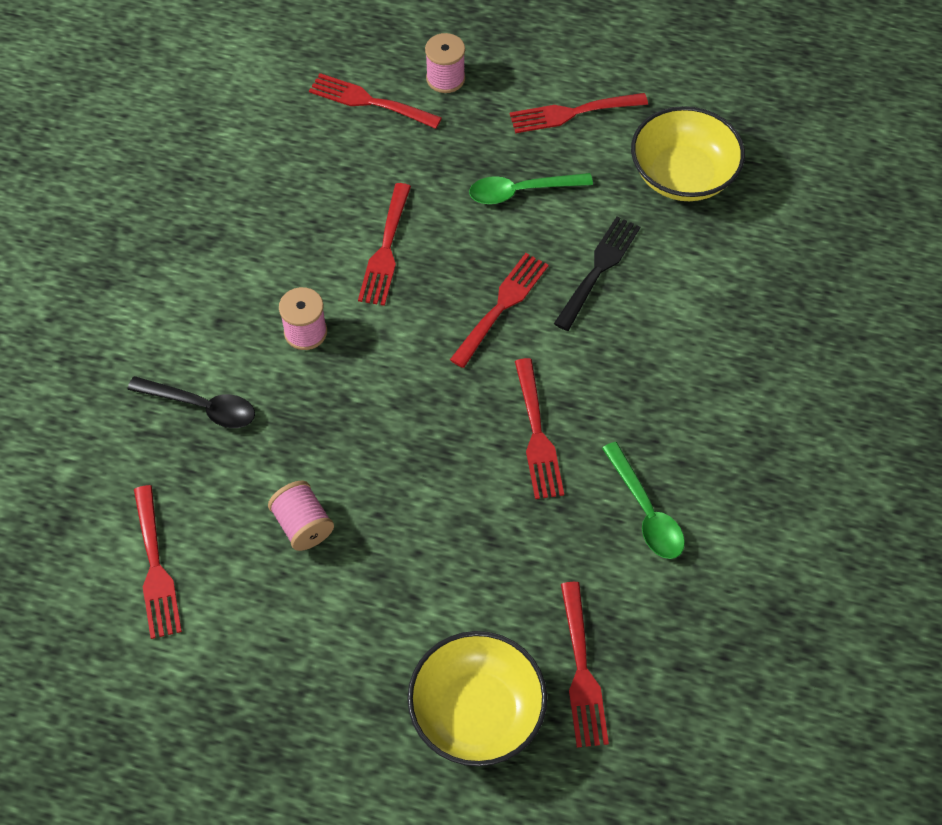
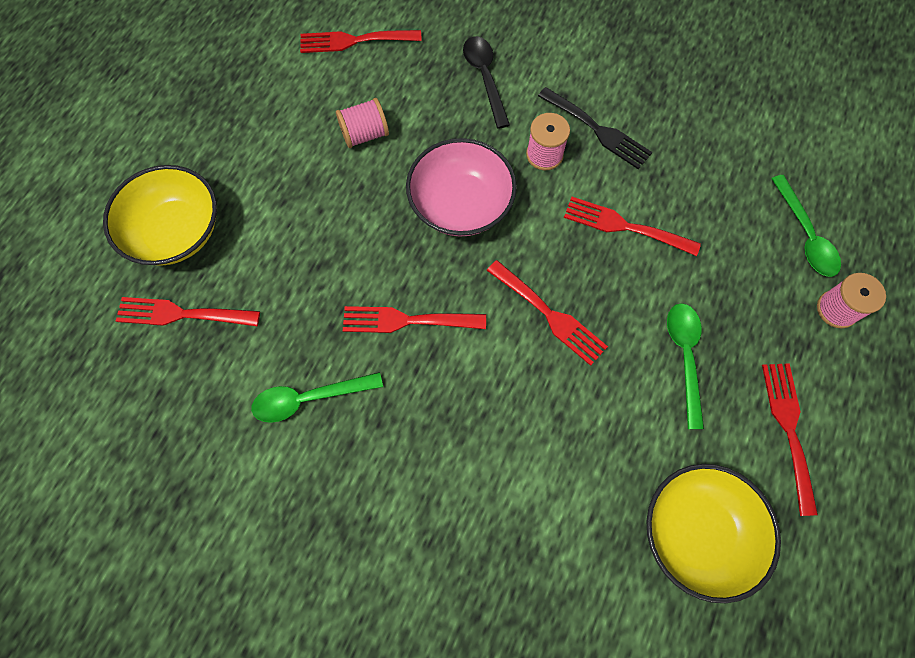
camera: 100 degrees right, 10 degrees up
(202, 407) = (485, 78): black spoon -> black spoon turned 135 degrees clockwise
(369, 101) = (805, 235): red fork -> green spoon
(385, 406) = (461, 205): none -> pink bowl
(598, 269) = (581, 413): black fork -> black fork (598, 130)

